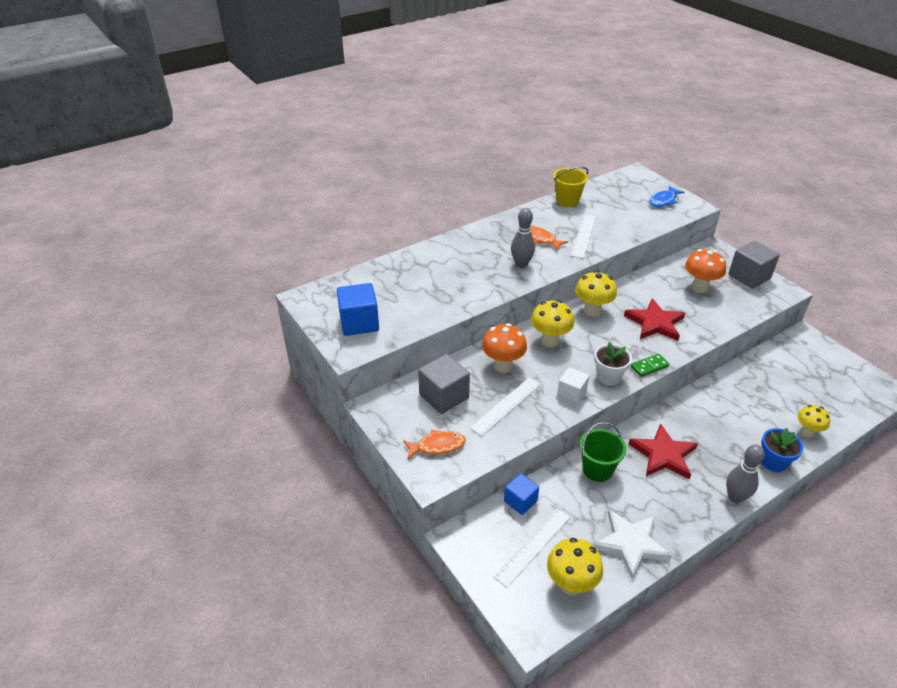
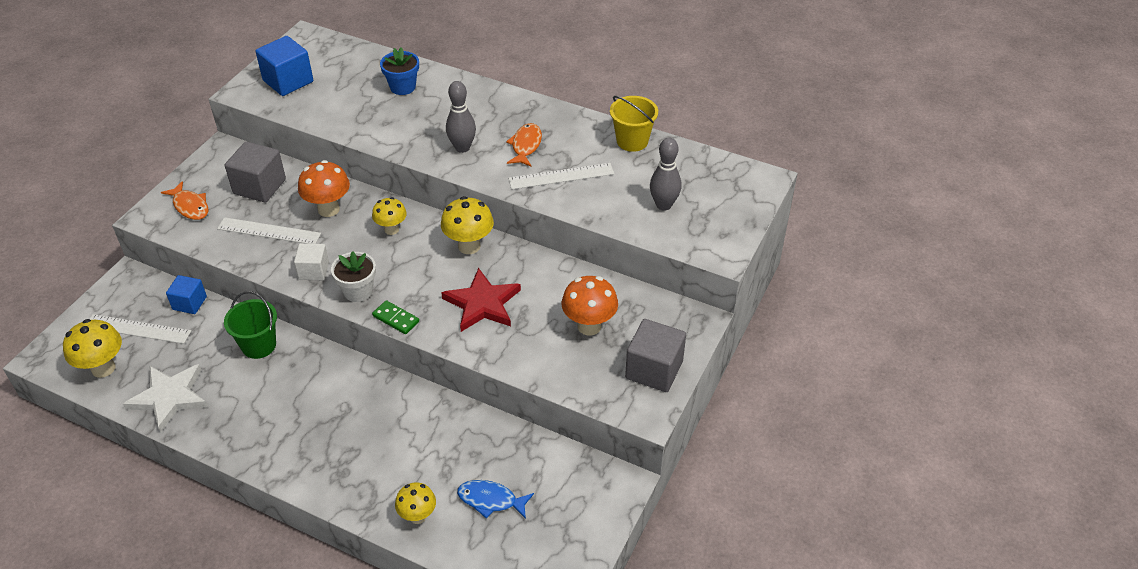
camera: 60 degrees right, 5 degrees up
(550, 341) = (391, 229): yellow mushroom -> yellow mushroom, size x0.66
(663, 200) = (710, 221): blue fish -> blue fish (491, 500)
(663, 454) = (308, 391): red star -> none
(735, 497) = (271, 467): grey bowling pin -> grey bowling pin (663, 205)
(773, 462) = (346, 491): blue flower pot -> blue flower pot (402, 87)

